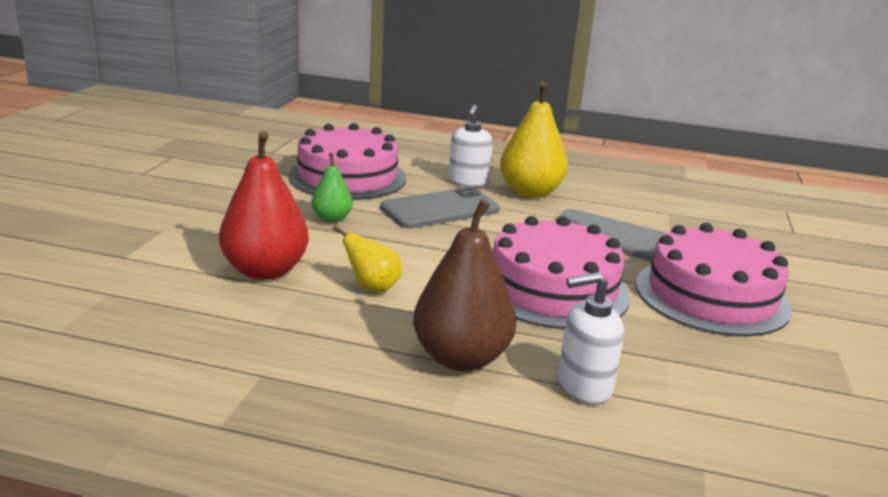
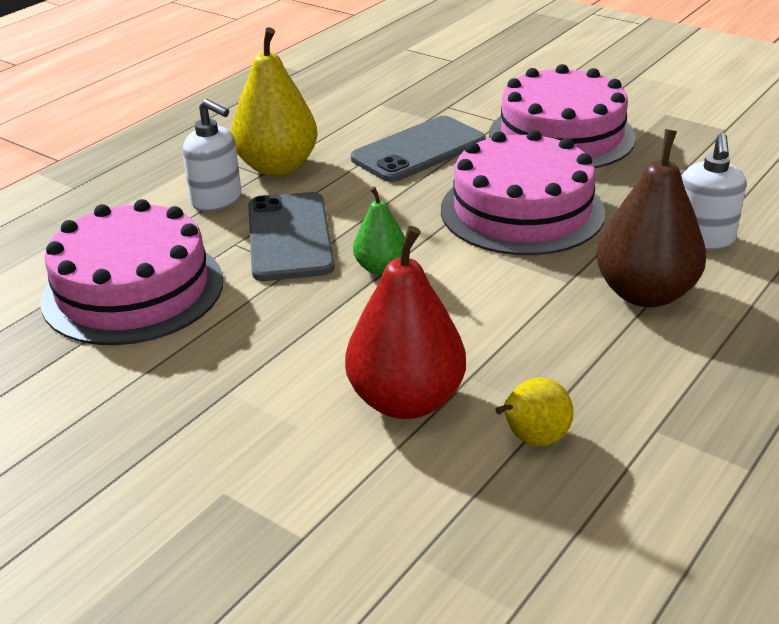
camera: 65 degrees left, 10 degrees up
(332, 219) = (272, 324): green pear -> green pear (381, 268)
(372, 287) = (480, 323): yellow pear -> yellow pear (533, 439)

